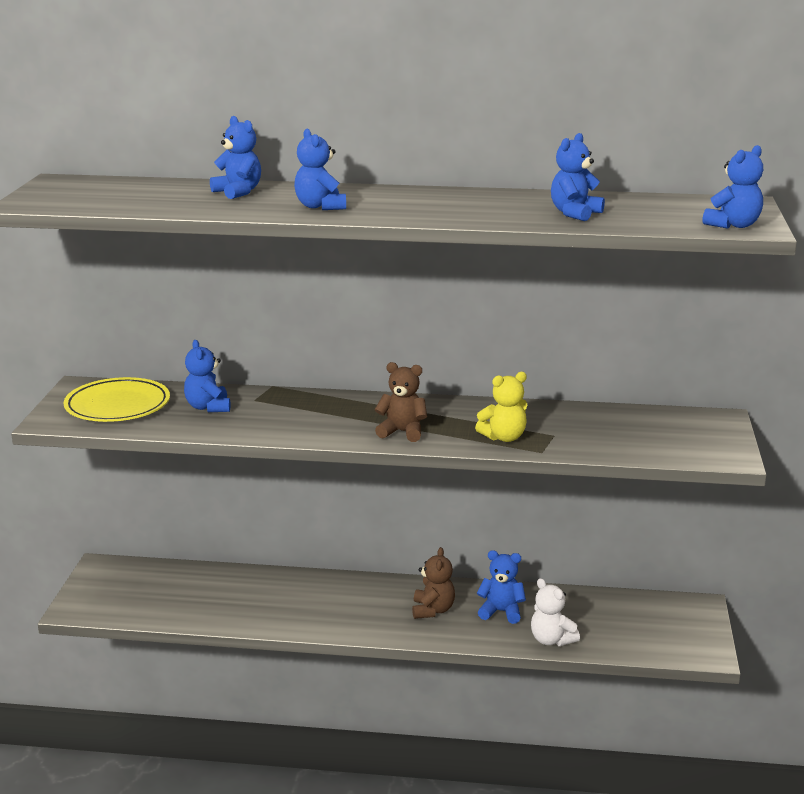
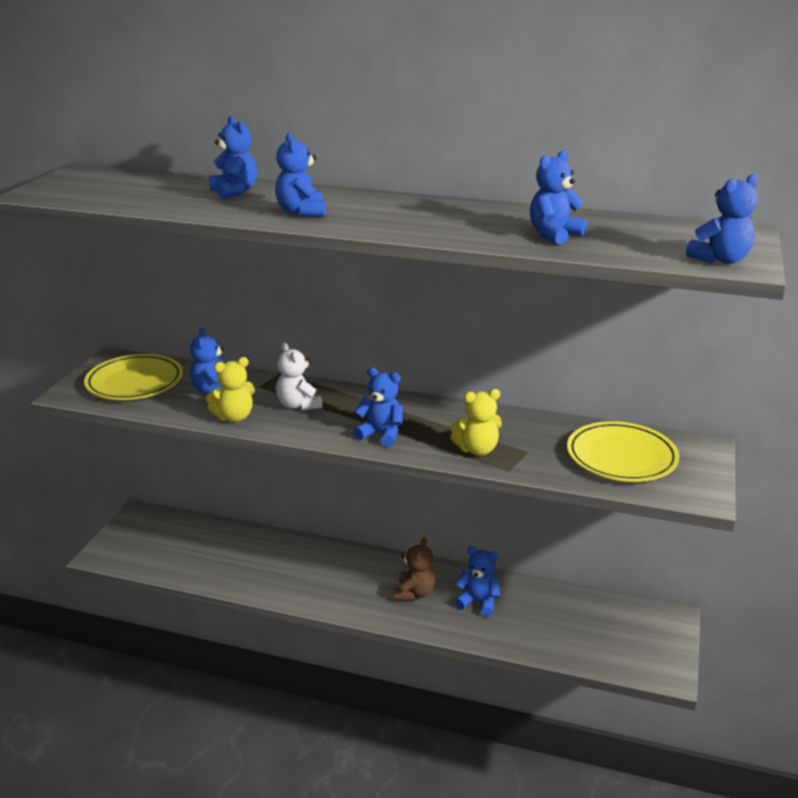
camera: 10 degrees right, 5 degrees up
(242, 428) = (234, 417): none -> yellow teddy bear
(402, 432) = (381, 434): brown teddy bear -> blue teddy bear
(551, 640) = (518, 639): white teddy bear -> white teddy bear (298, 405)
(645, 432) = (621, 457): none -> yellow plate

